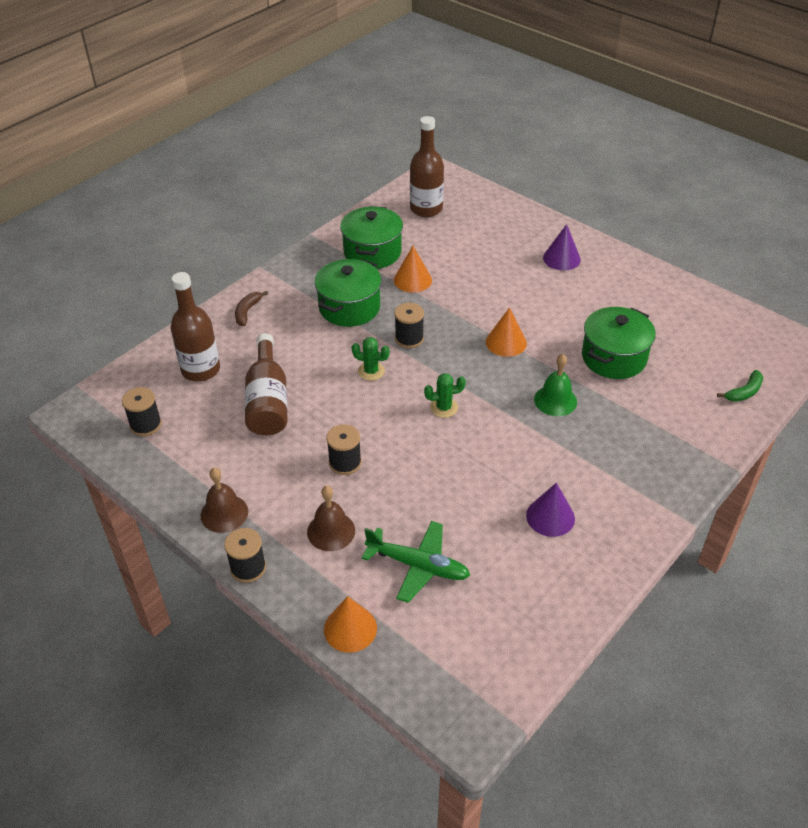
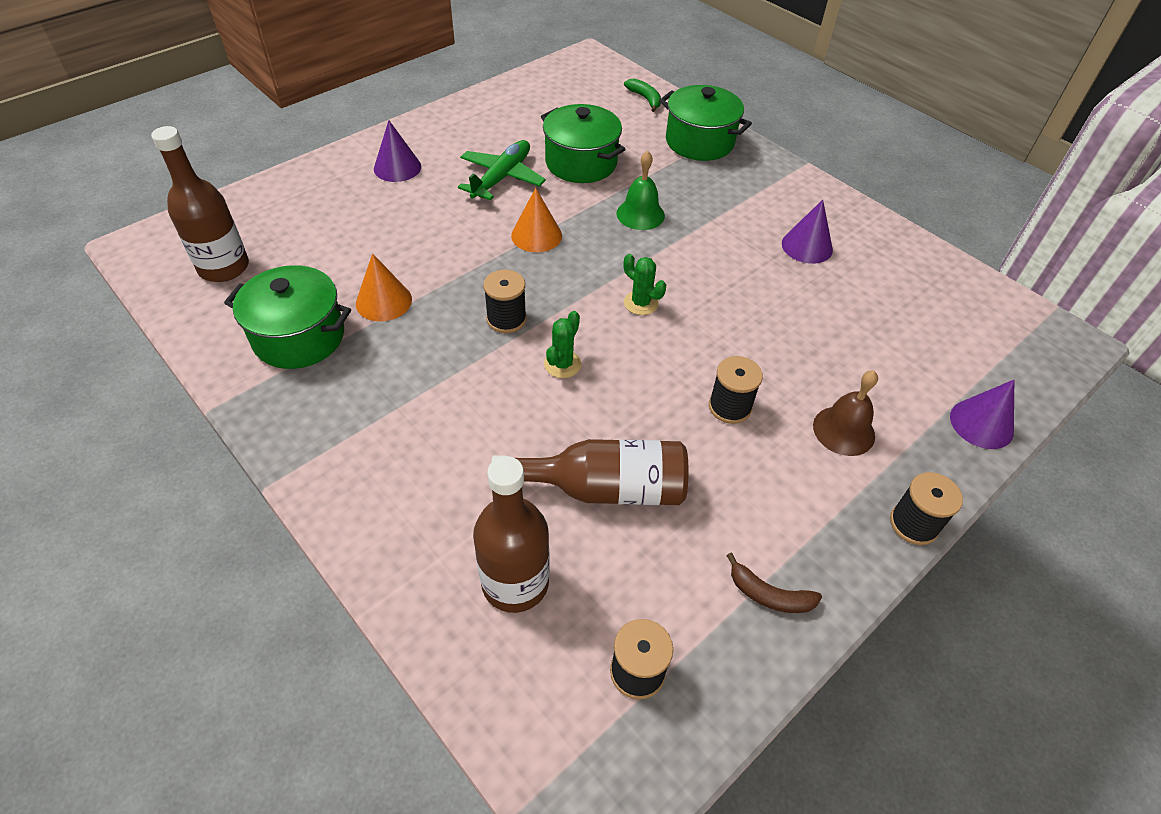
camera: 85 degrees left, 5 degrees up
(224, 513) = (823, 551): brown bell -> none
(247, 312) = (384, 508): brown banana -> brown banana (769, 595)
(349, 307) = (420, 375): green pot -> green pot (699, 142)
(350, 628) = (981, 424): orange cone -> purple cone
(417, 565) = (884, 356): green plane -> green plane (501, 178)
(444, 407) = (641, 303): green cactus -> green cactus turned 45 degrees counterclockwise

